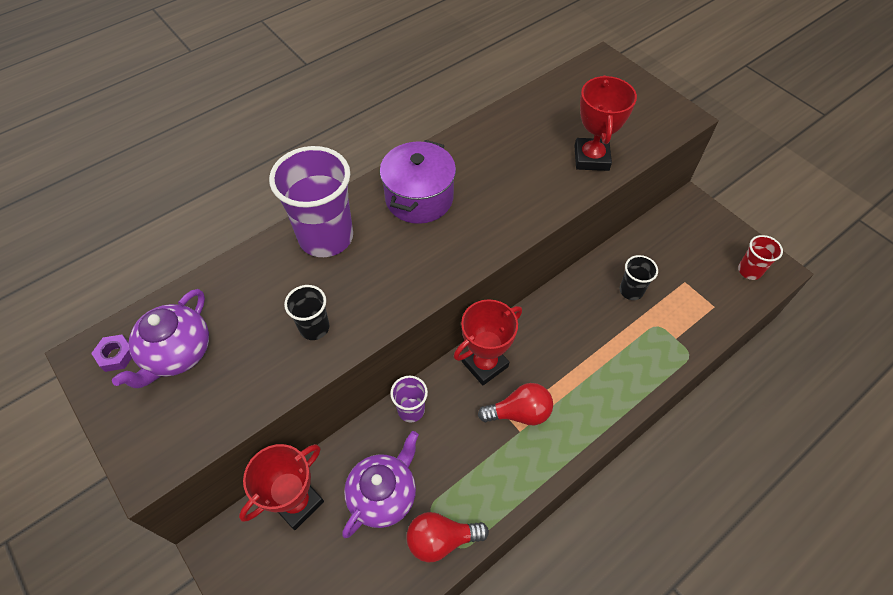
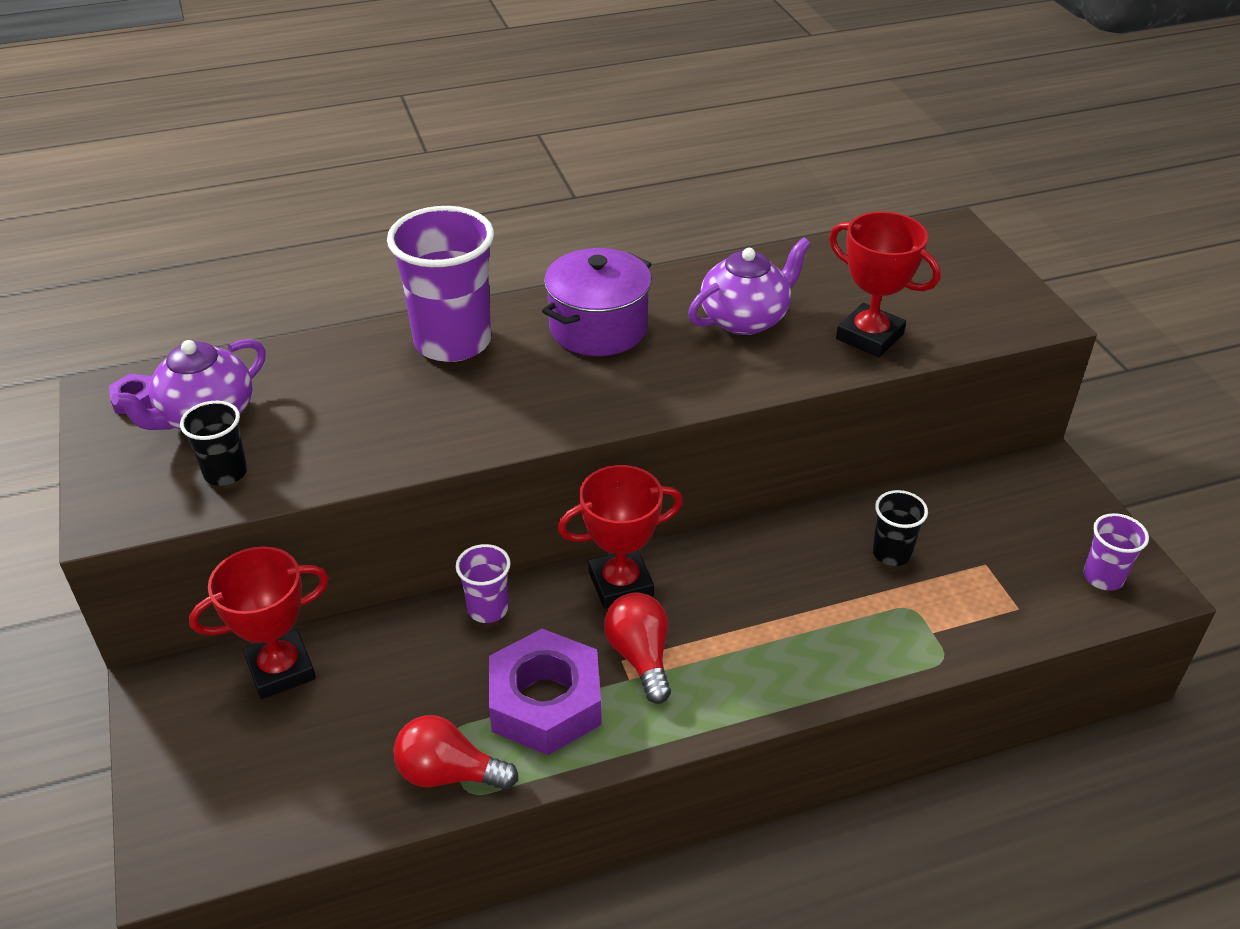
camera: 20 degrees right, 15 degrees down
(314, 327) = (384, 432): black cup -> black cup (225, 473)
(383, 495) = (398, 696): purple teapot -> purple teapot (745, 319)
(477, 466) = (545, 702): none -> purple nut
(519, 413) = (640, 656): red light bulb -> red light bulb turned 120 degrees counterclockwise
(591, 158) = (869, 336): red trophy -> red trophy turned 75 degrees counterclockwise
(749, 271) = (1103, 577): red cup -> purple cup

